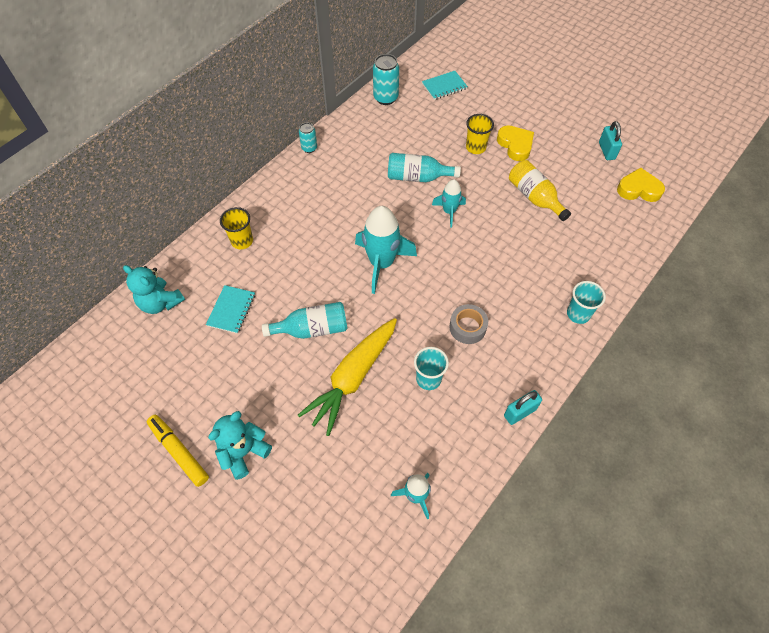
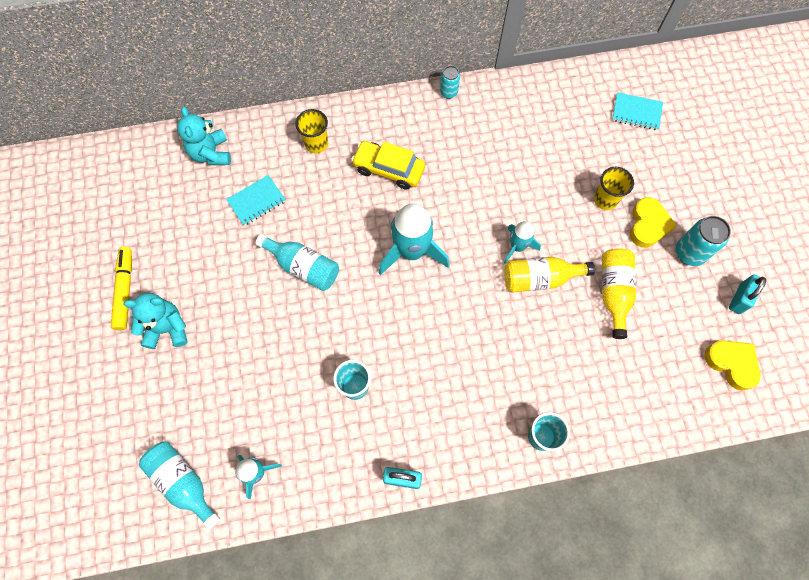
camera: 40 degrees right, 10 degrees up
(313, 222) = (388, 169): none -> yellow car
(352, 378) = (297, 335): yellow carrot -> none
(385, 98) = (566, 87): turquoise can -> turquoise can (689, 253)
(417, 177) = (520, 191): turquoise bottle -> turquoise bottle (183, 483)
(467, 327) = (430, 368): grey tape -> none
(482, 221) = (540, 279): none -> yellow bottle

